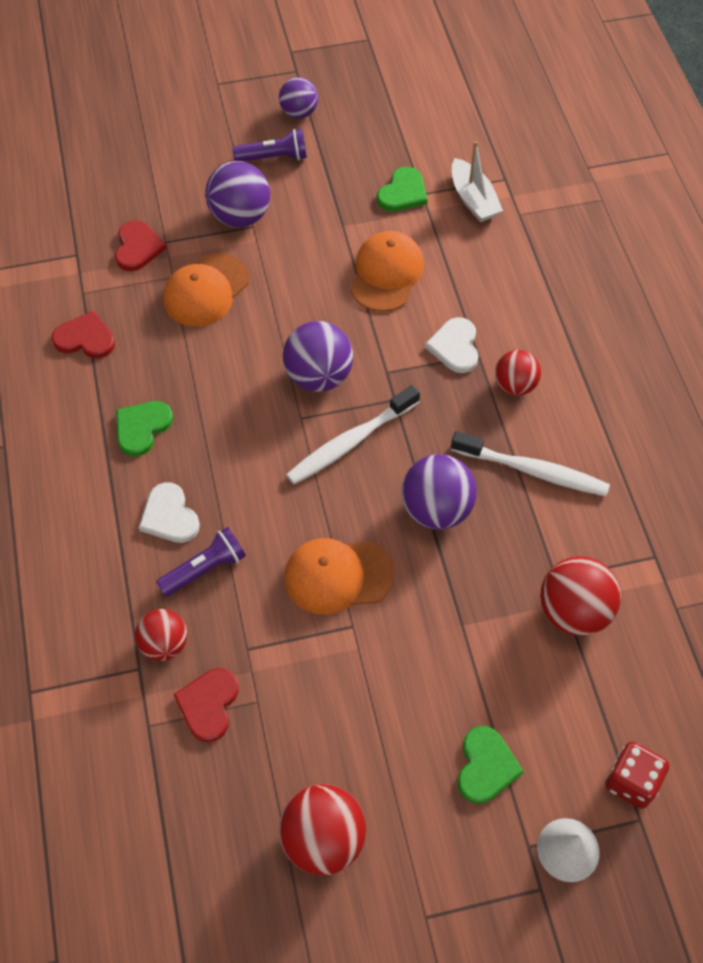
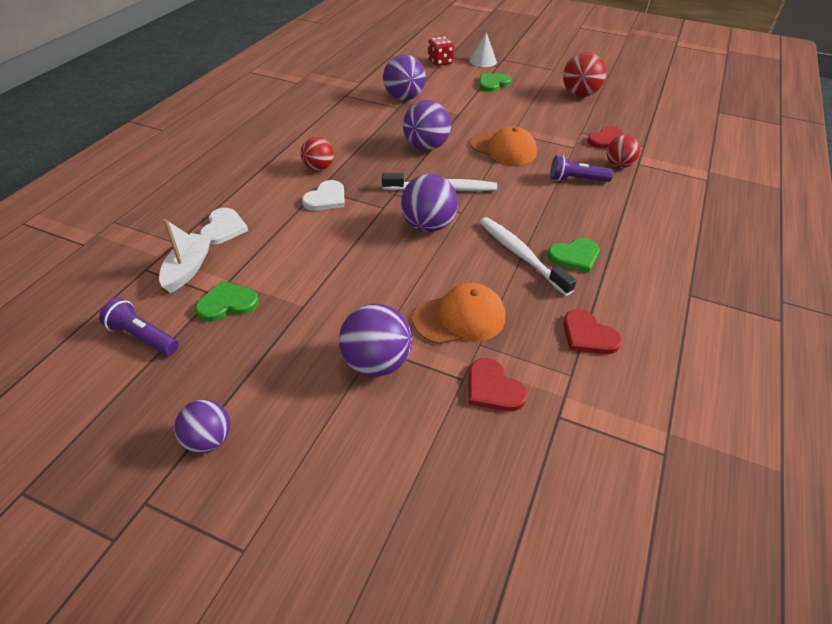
camera: 145 degrees left, 15 degrees down
(138, 247) = (493, 388): red heart -> red heart turned 75 degrees counterclockwise
(169, 516) = (583, 208): white heart -> white heart (223, 228)
(274, 158) = (288, 403): purple flashlight -> purple flashlight (143, 337)
(386, 274) = (314, 256): orange cap -> none
(532, 470) = (359, 137): white toothbrush -> white toothbrush (521, 255)
(573, 611) = (404, 98): red ball -> purple ball

